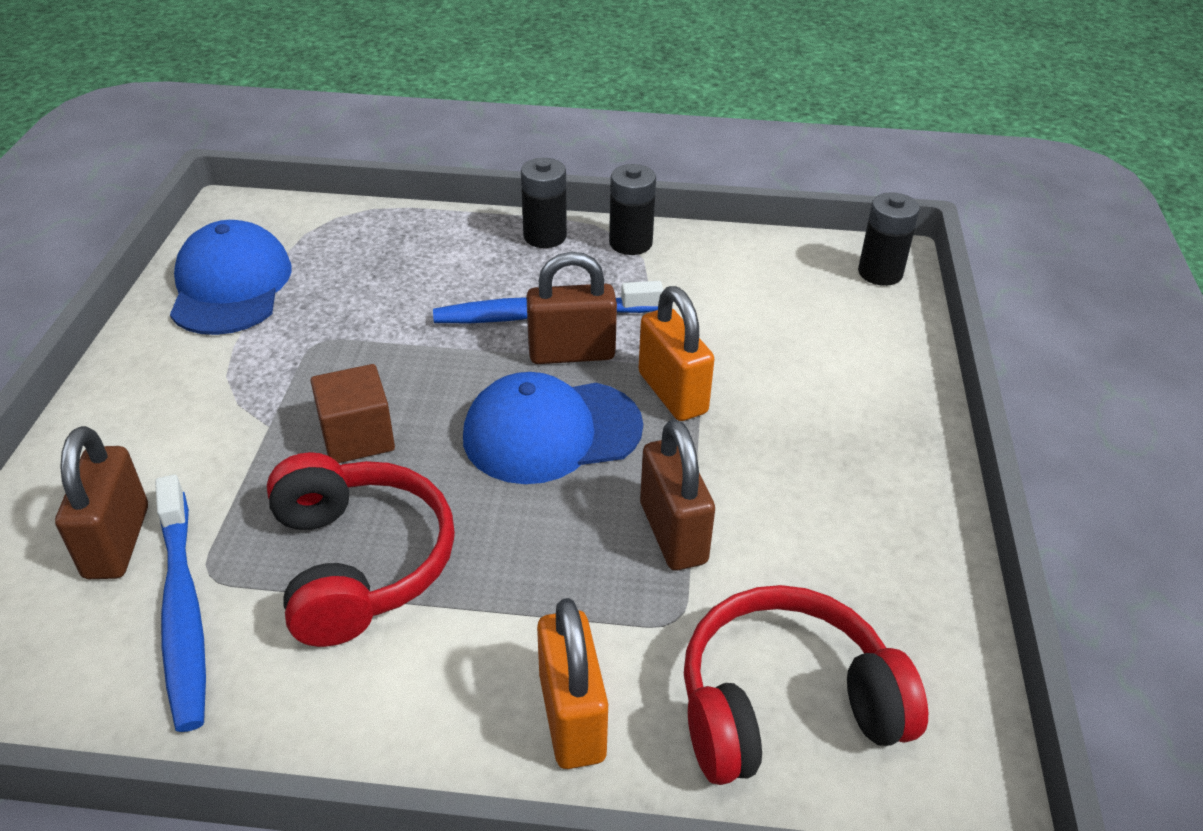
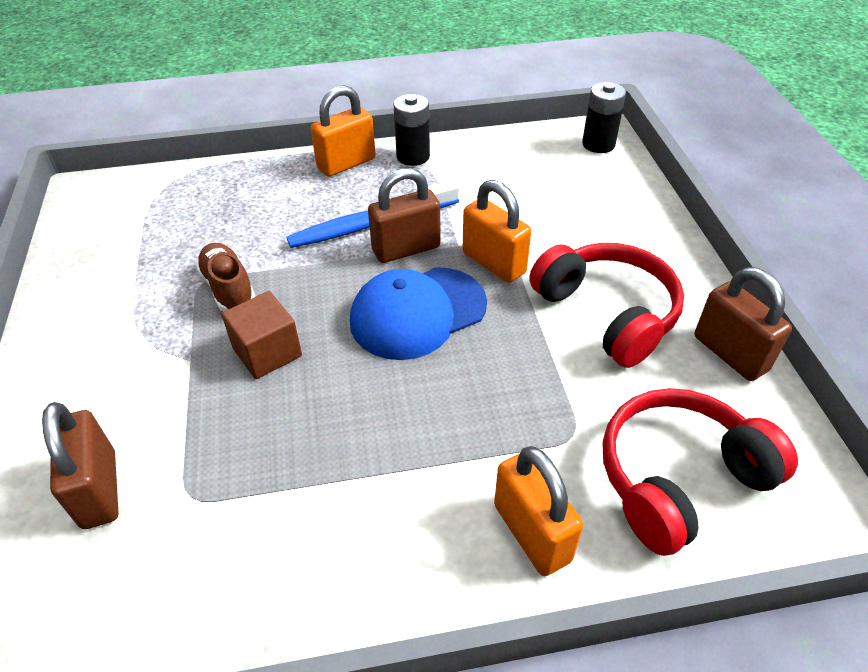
camera: 15 degrees left, 5 degrees up
(183, 611) = (182, 533): blue toothbrush -> none
(231, 286) = (109, 252): blue cap -> none
(344, 355) = (228, 288): none -> brown shoe
(359, 563) = (313, 454): red headphones -> red headphones (607, 313)
(545, 236) = (346, 164): black battery -> orange padlock
(673, 533) = (541, 369): brown padlock -> brown padlock (730, 353)

